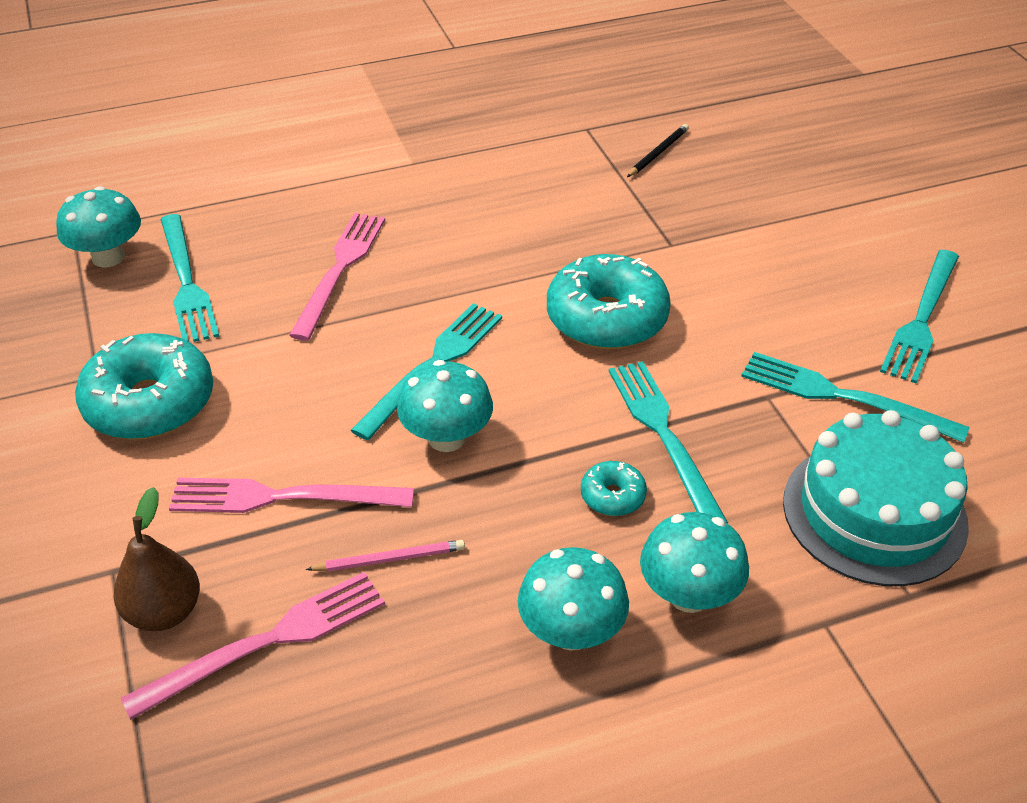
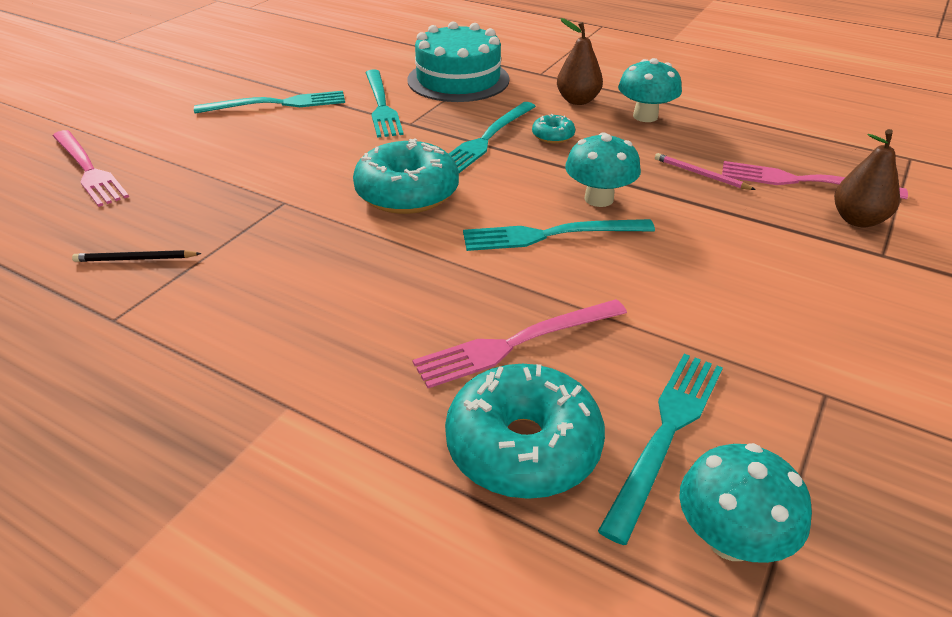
camera: 130 degrees left, 5 degrees down
(150, 403) = (789, 339): turquoise donut -> turquoise donut (523, 446)
(282, 497) = (735, 228): pink fork -> pink fork (88, 169)
(689, 595) = (577, 100): turquoise mushroom -> brown pear

